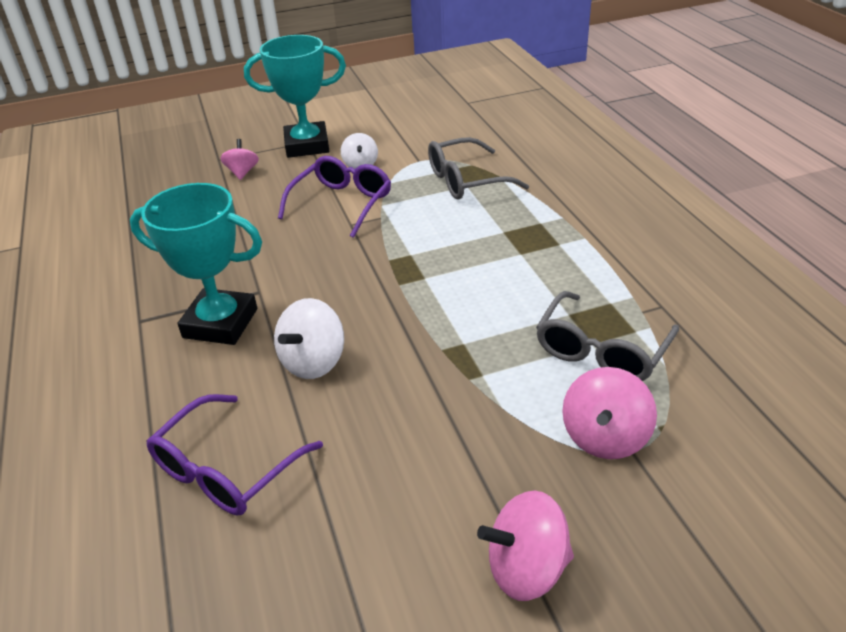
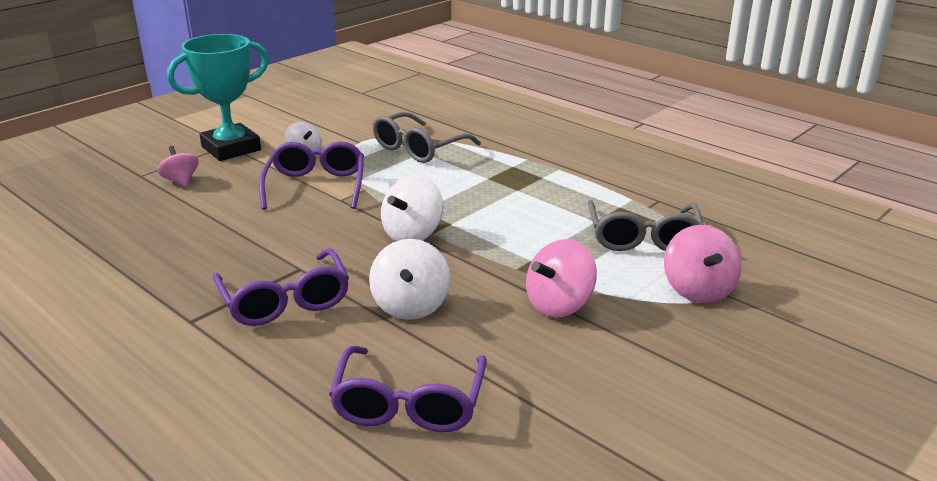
camera: 30 degrees left, 10 degrees down
(220, 323) = (285, 301): turquoise trophy -> purple glasses
(380, 281) = (412, 234): none -> white spinning top
(526, 568) = (722, 386): pink spinning top -> pink spinning top (559, 305)

